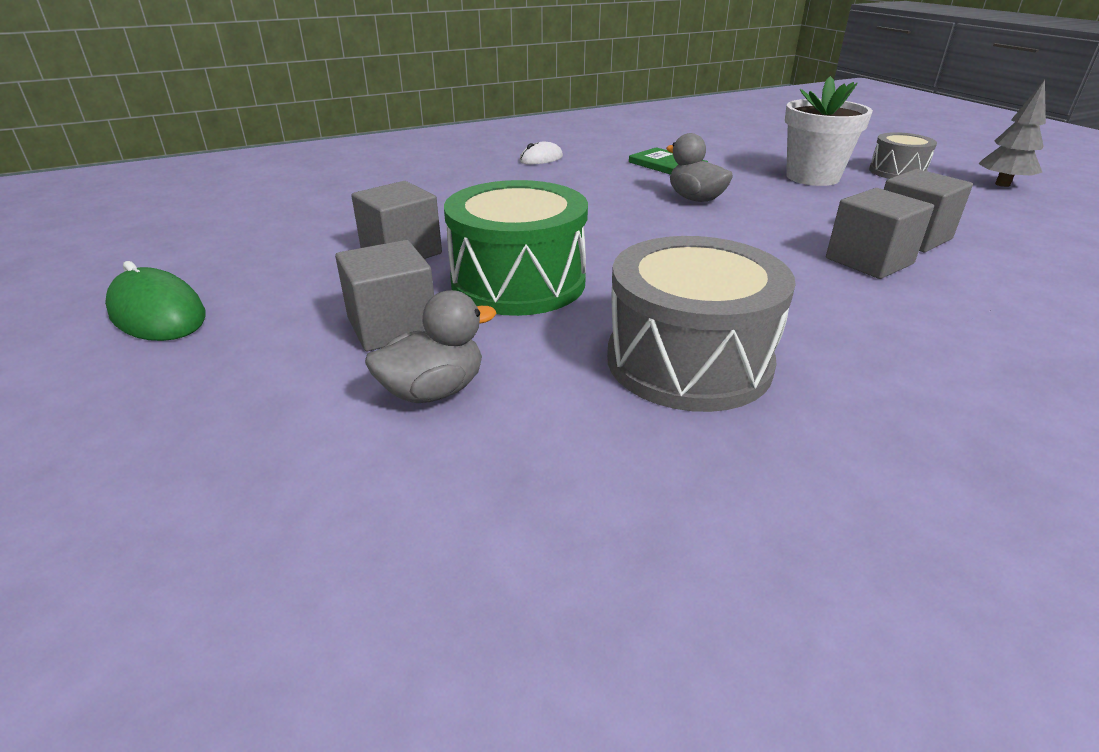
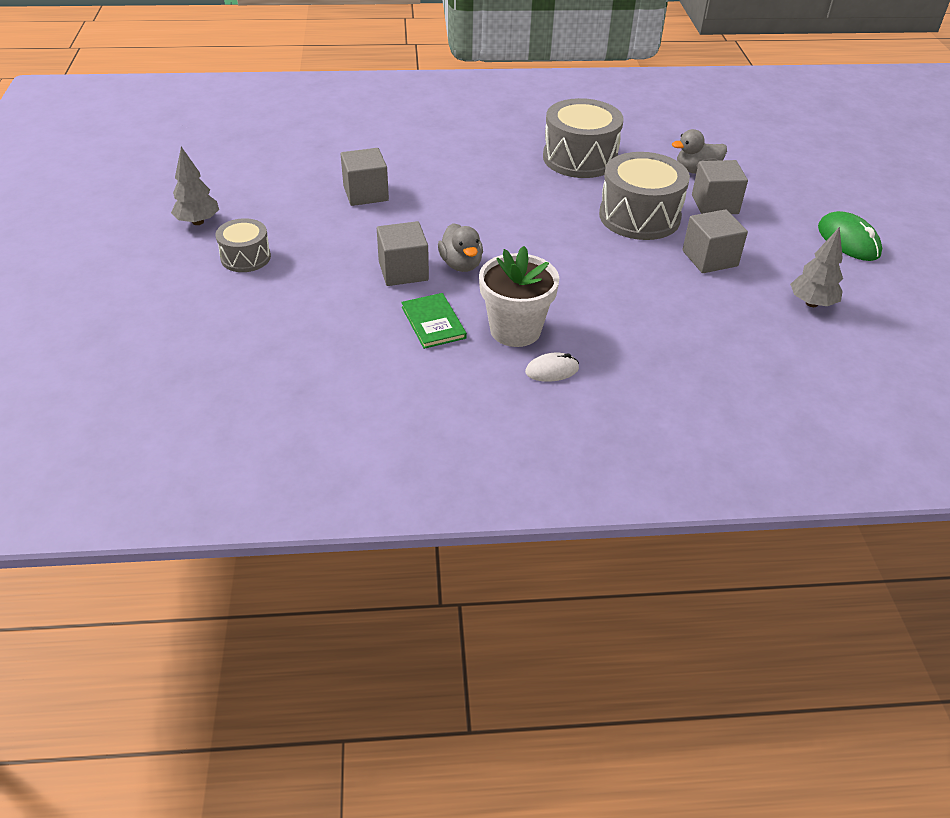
camera: 160 degrees left, 10 degrees up
(270, 233) = (811, 303): none -> grey tree
(518, 282) = (639, 216): green drum -> grey drum
(812, 177) = (328, 268): white flower pot -> white flower pot (515, 330)
(869, 261) = (421, 184): grey cube -> grey cube (403, 271)

